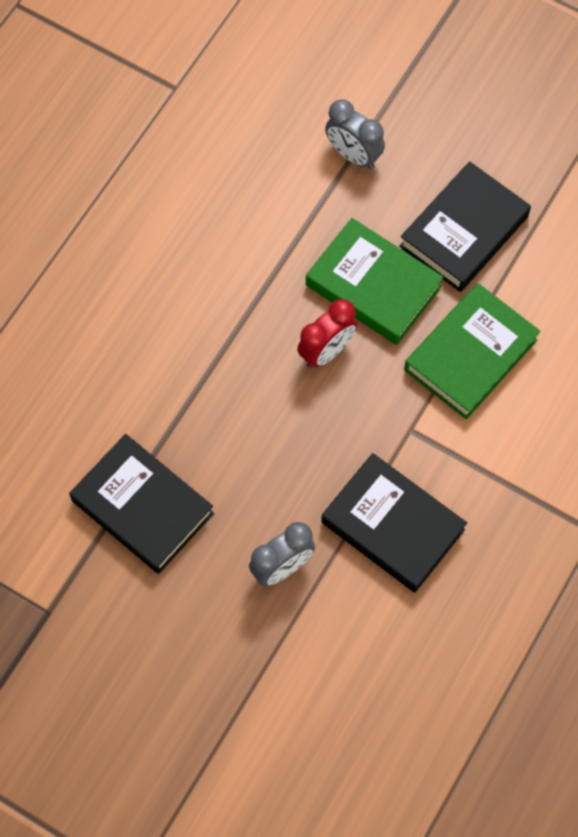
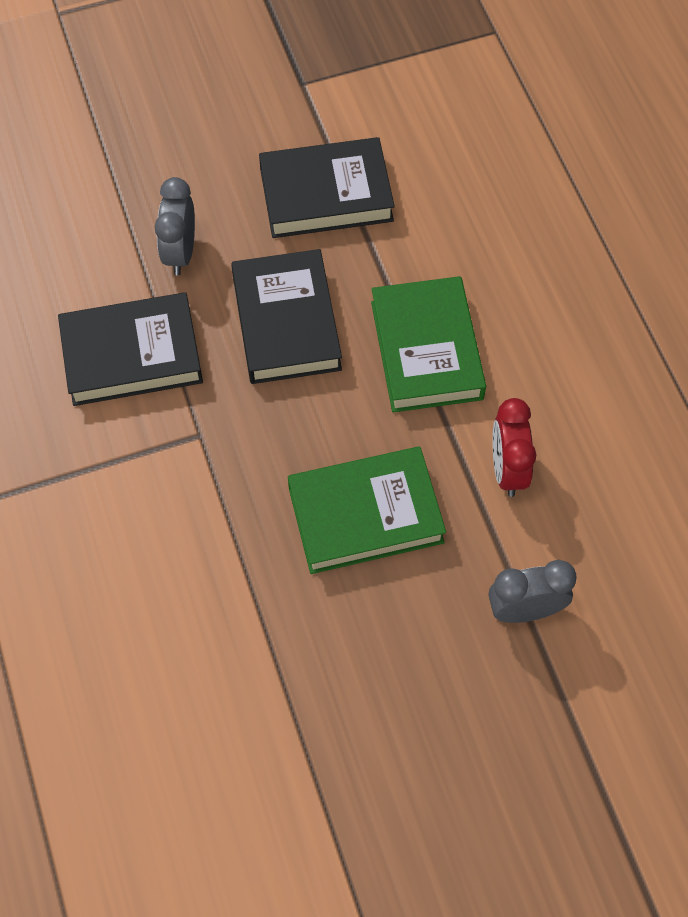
camera: 130 degrees right, 5 degrees down
(326, 351) = (336, 426): red clock -> red clock (507, 469)
(463, 231) = (350, 644): black book -> black book (286, 322)
(470, 355) = (220, 542): green book -> green book (426, 350)

